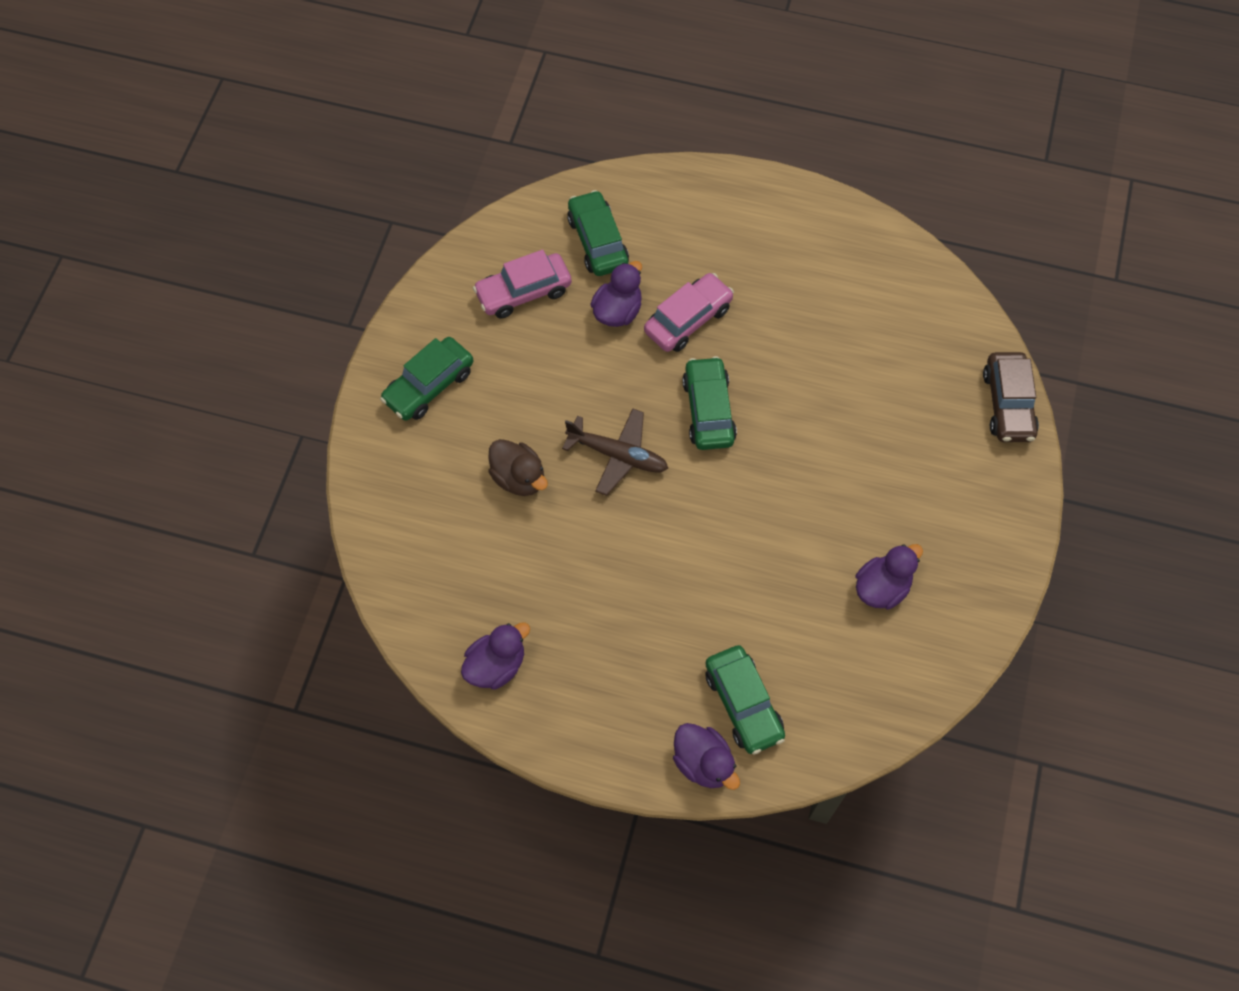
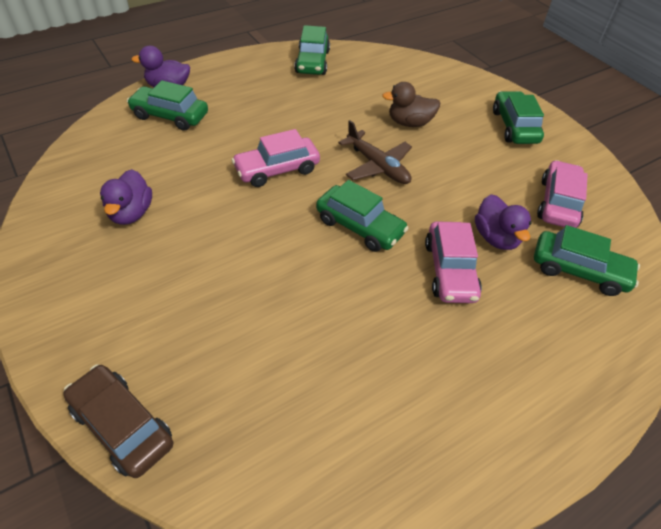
camera: 130 degrees right, 15 degrees down
(496, 665) = (312, 62): purple duck -> green car
(617, 455) = (377, 166): brown plane -> brown plane turned 105 degrees counterclockwise
(711, 530) = (277, 170): none -> pink car

